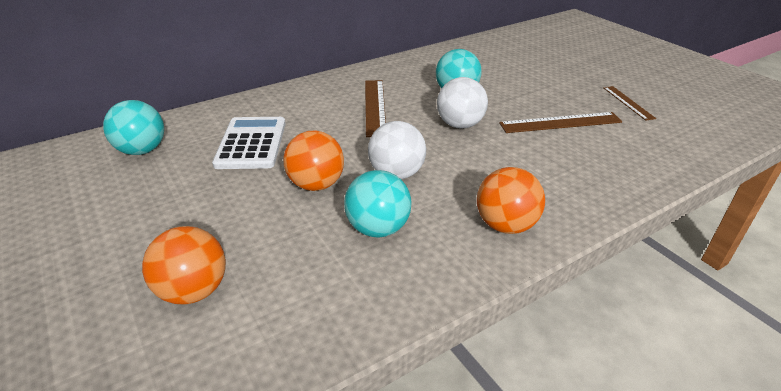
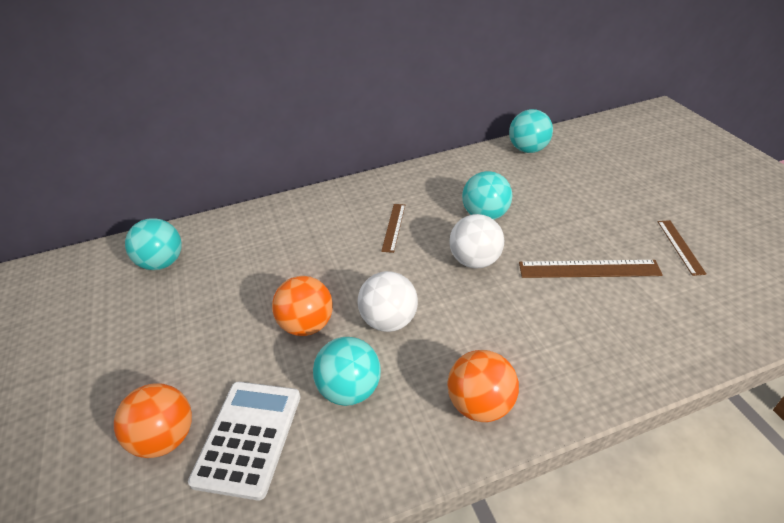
camera: 15 degrees right, 5 degrees up
(251, 143) = (261, 265): white calculator -> white calculator (248, 437)
(375, 106) = (394, 227): brown ruler -> brown ruler, size x0.62
(476, 47) = (528, 149): none -> turquoise ball

